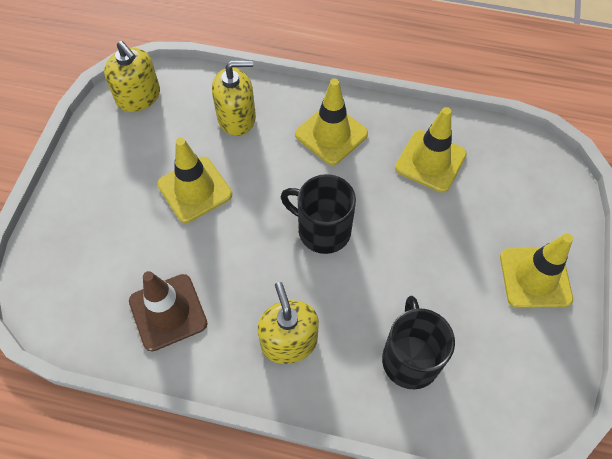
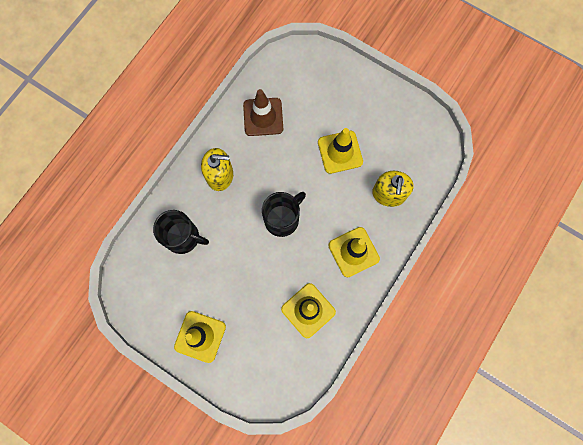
camera: 110 degrees right, 15 degrees up
(138, 97) = (428, 136): yellow soap dispenser -> none

